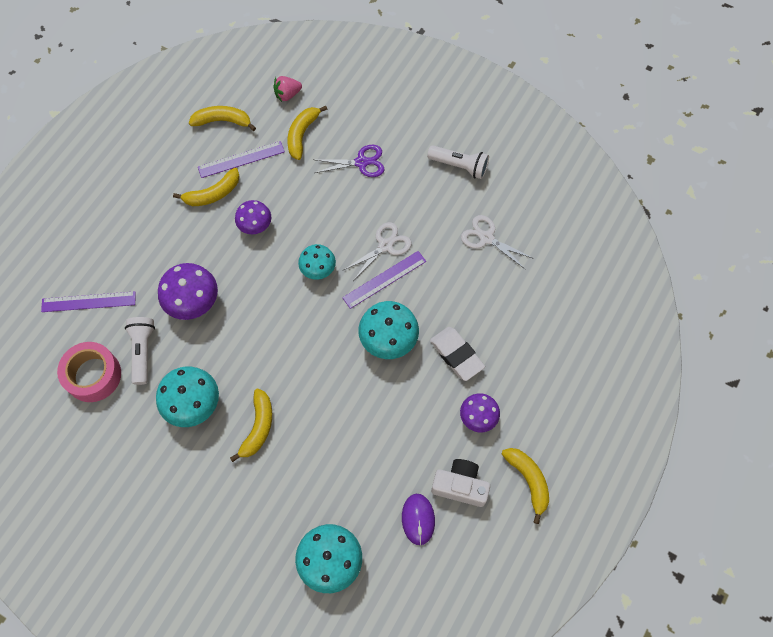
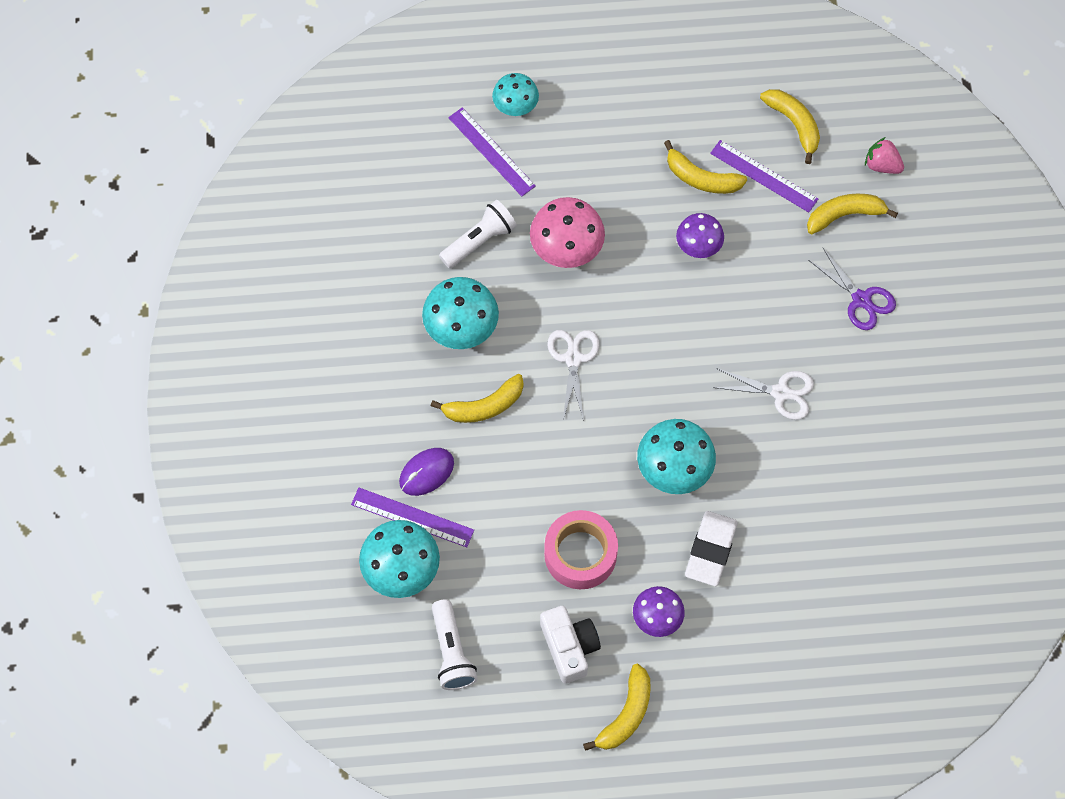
camera: 55 degrees right, 0 degrees up
(93, 375) = (421, 214): pink tape -> pink tape (580, 554)
(193, 302) = (566, 249): purple mushroom -> pink mushroom
(318, 269) = (698, 344): turquoise mushroom -> turquoise mushroom (515, 107)
(384, 279) = (740, 418): purple ruler -> purple ruler (412, 517)
(418, 519) = (504, 627): purple mouse -> purple mouse (426, 472)
(459, 166) = (943, 406): white flashlight -> white flashlight (452, 652)
(486, 238) = (875, 493): white scissors -> white scissors (573, 358)

